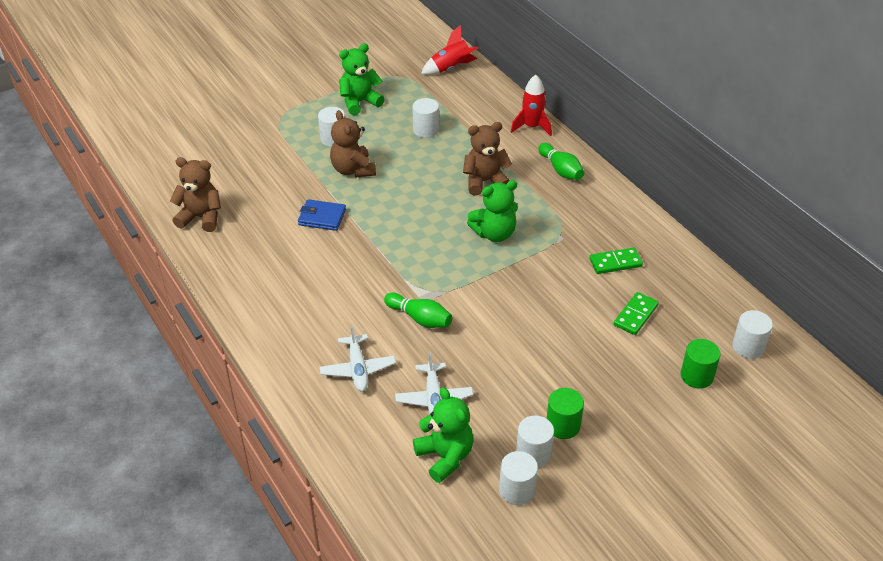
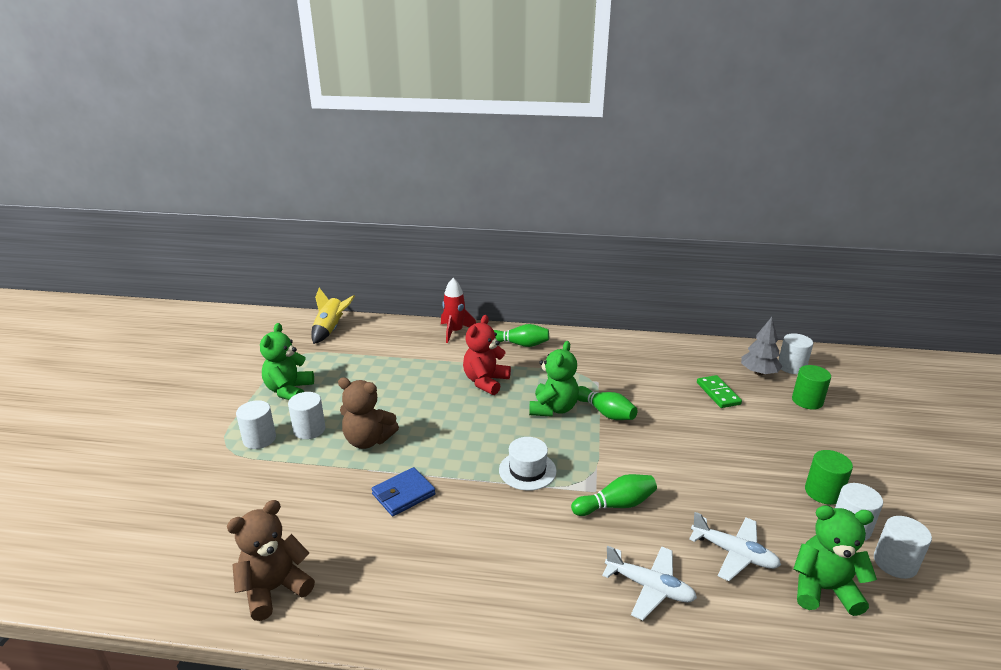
camera: 50 degrees left, 15 degrees down
(407, 258) = (527, 470): none -> white hat
(426, 130) = (381, 377): white cylinder -> white cylinder (259, 439)
(451, 68) = (330, 329): red rocket -> yellow rocket
(485, 182) = (485, 382): brown teddy bear -> red teddy bear
(524, 263) = (605, 412): none -> green bowling pin
(615, 262) = (650, 373): green domino -> none
(706, 328) = (758, 373): none -> grey tree

